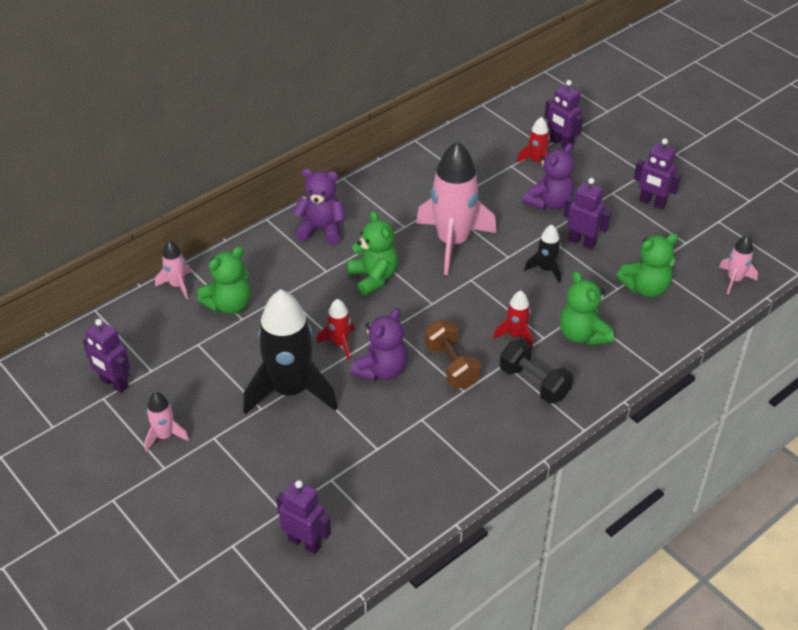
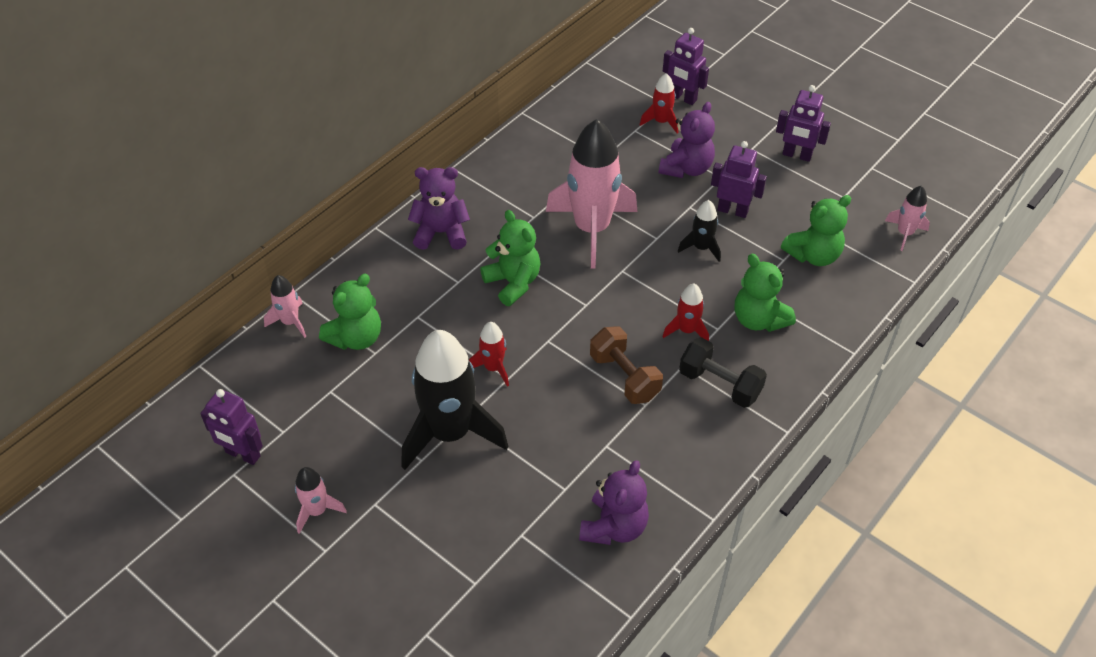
camera: 10 degrees left, 5 degrees up
(305, 542) = (509, 617): purple robot -> none
(381, 370) = (547, 393): purple teddy bear -> purple teddy bear (614, 526)

